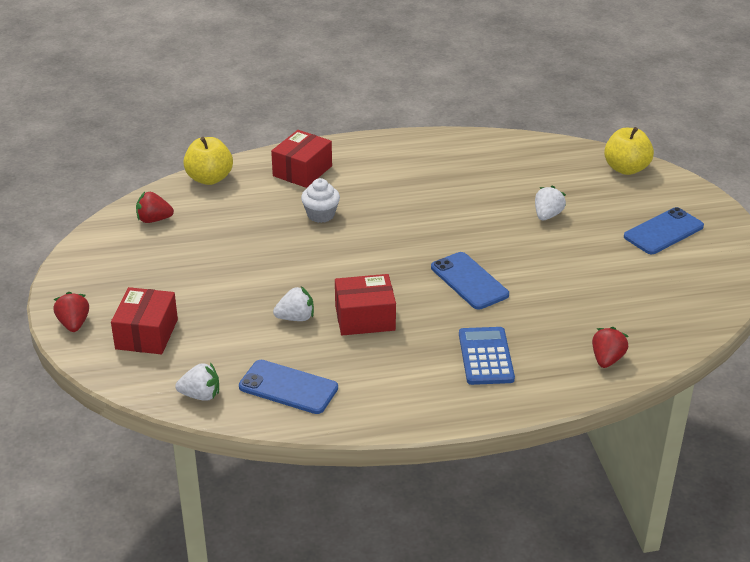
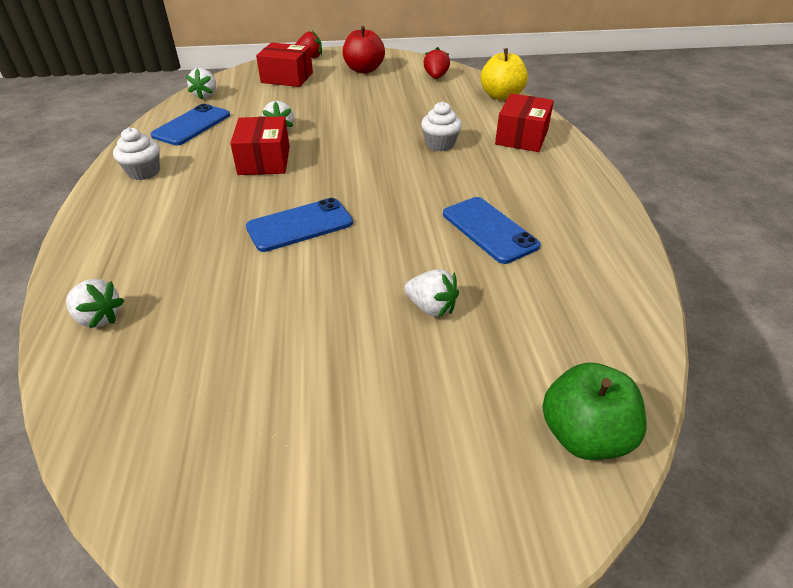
camera: 95 degrees right, 5 degrees up
(125, 274) = (364, 70): none -> red apple
(302, 171) = (521, 137): red box -> red box turned 75 degrees clockwise
(399, 396) = (144, 172): none -> white cupcake
(486, 356) = (165, 224): blue calculator -> none
(607, 359) = (99, 318): red strawberry -> white strawberry
(626, 169) = (584, 435): yellow apple -> green apple
(663, 231) = (371, 451): blue phone -> blue phone (489, 230)

